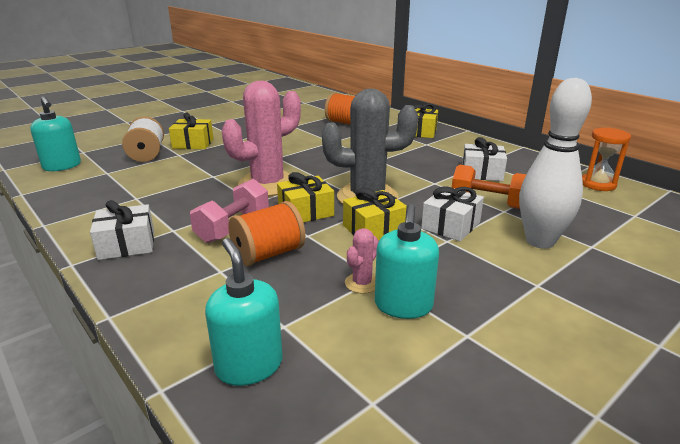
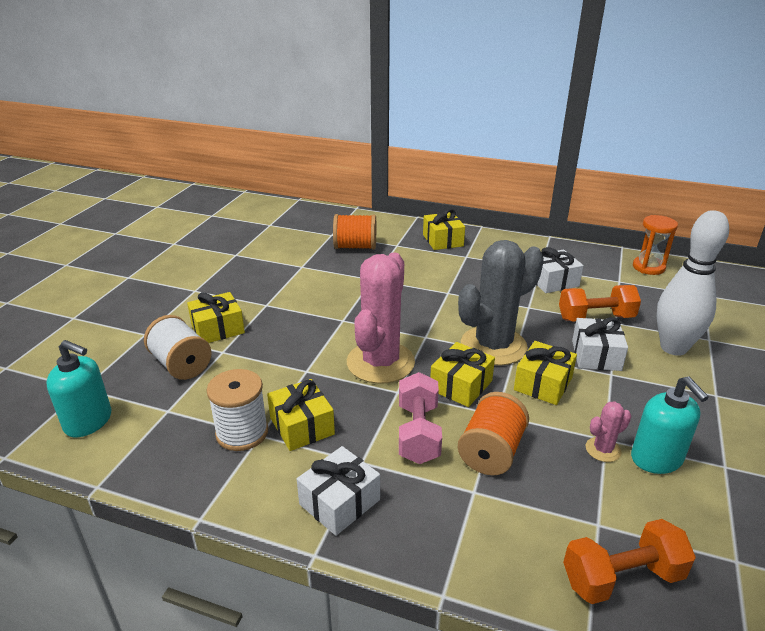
camera: 30 degrees left, 5 degrees up
(128, 194) = (242, 433): none -> white spool
(166, 201) = (302, 426): none -> yellow gift
(249, 366) = (622, 578): turquoise soap dispenser -> orange dumbbell
(362, 283) = (603, 450): pink cactus -> pink cactus turned 60 degrees clockwise

